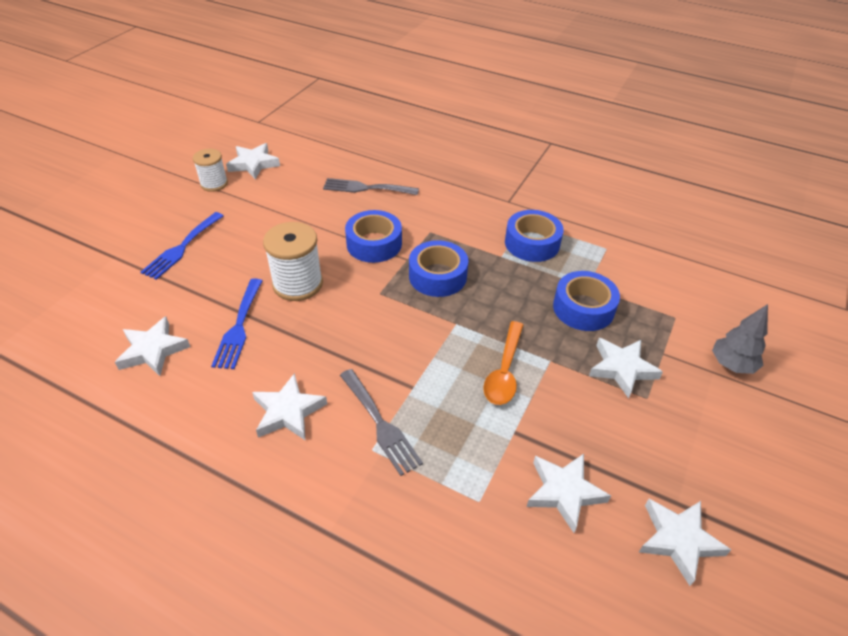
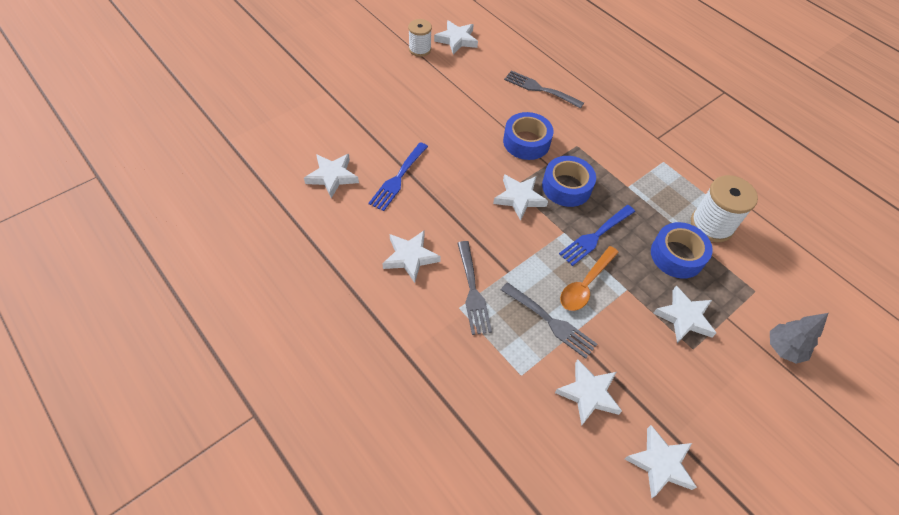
camera: 20 degrees right, 10 degrees up
(182, 248) = (378, 99): blue fork -> blue fork (595, 236)
(298, 284) = (453, 157): white spool -> white spool (711, 225)
(391, 303) = (519, 198): none -> white star
(485, 426) = (551, 322): none -> grey fork
(532, 243) = (660, 183): blue tape -> none

